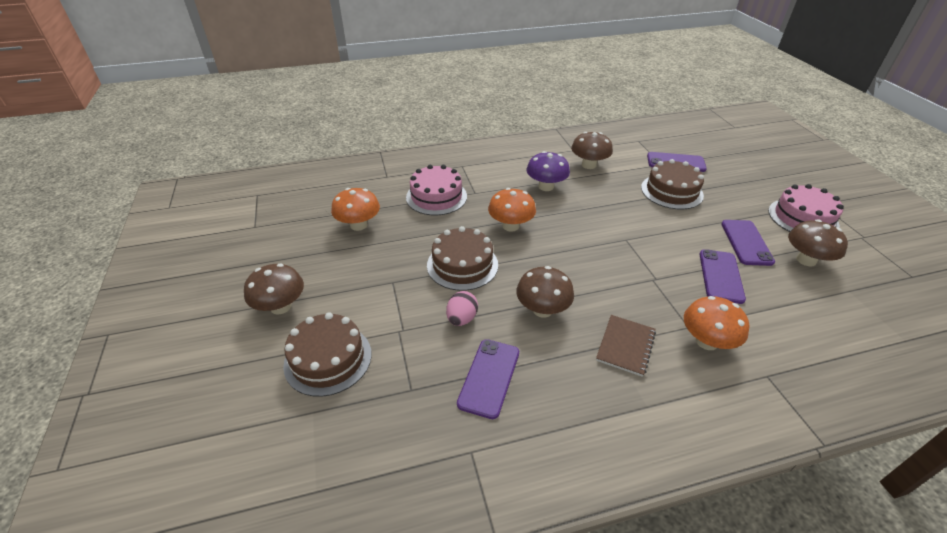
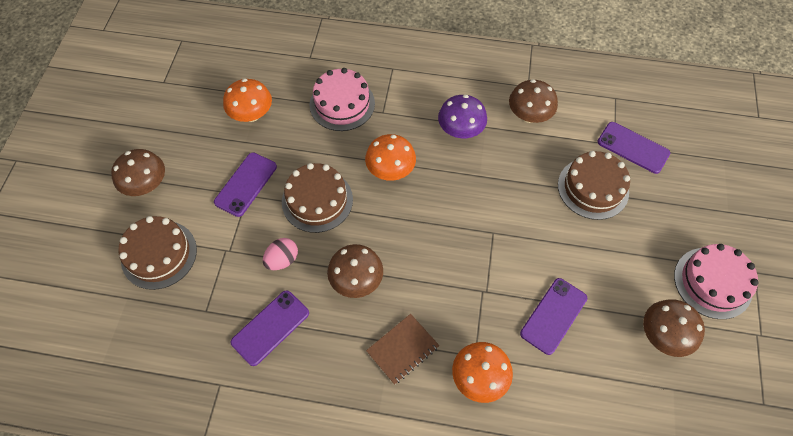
camera: 25 degrees right, 20 degrees up
(746, 242) = (617, 287): purple phone -> purple phone (246, 184)

